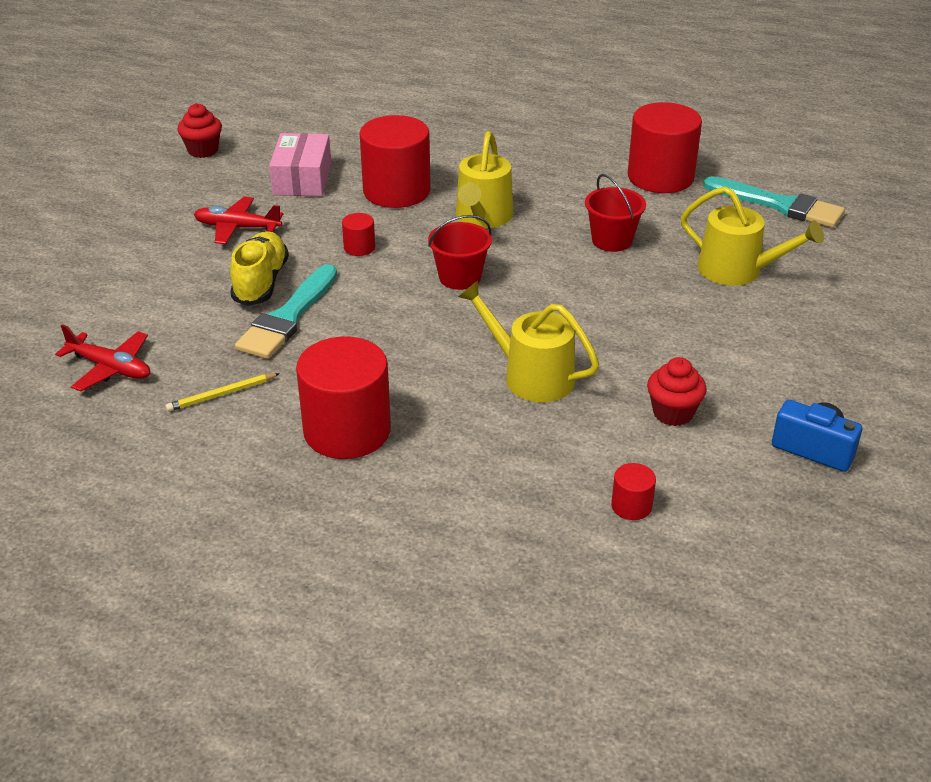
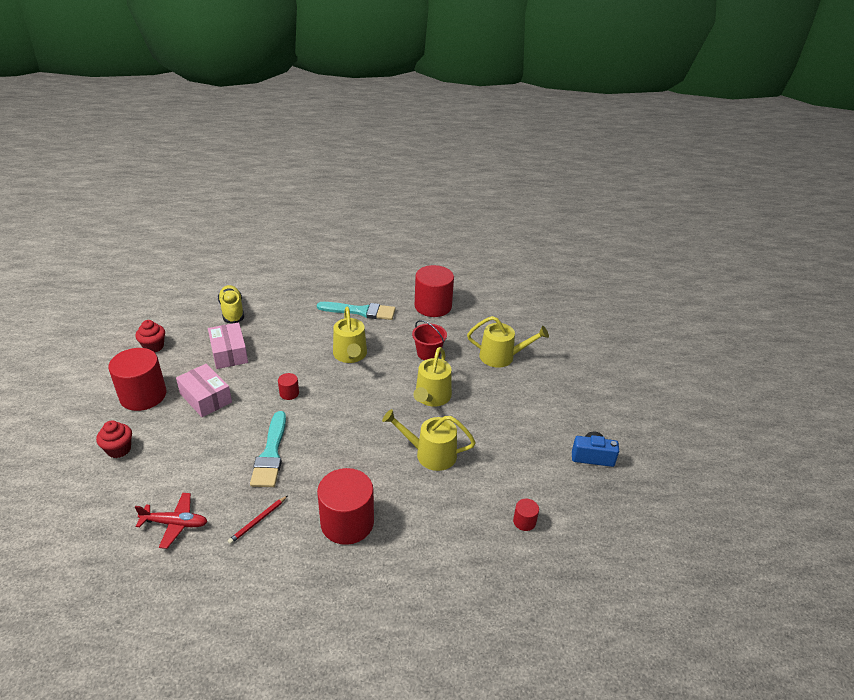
camera: 25 degrees left, 0 degrees up
(221, 394) = (258, 521): yellow pencil -> red pencil
(237, 228) = (205, 398): red plane -> pink box
(261, 282) = (241, 433): yellow shoe -> yellow shoe (232, 311)
(396, 191) = (291, 348): red cylinder -> red cylinder (143, 395)
(460, 277) = (358, 399): red bucket -> none
(580, 301) = (431, 397): none -> yellow watering can
(673, 413) = (515, 456): red cupcake -> red cupcake (119, 449)
(779, 205) = (501, 310): turquoise brush -> turquoise brush (360, 311)

